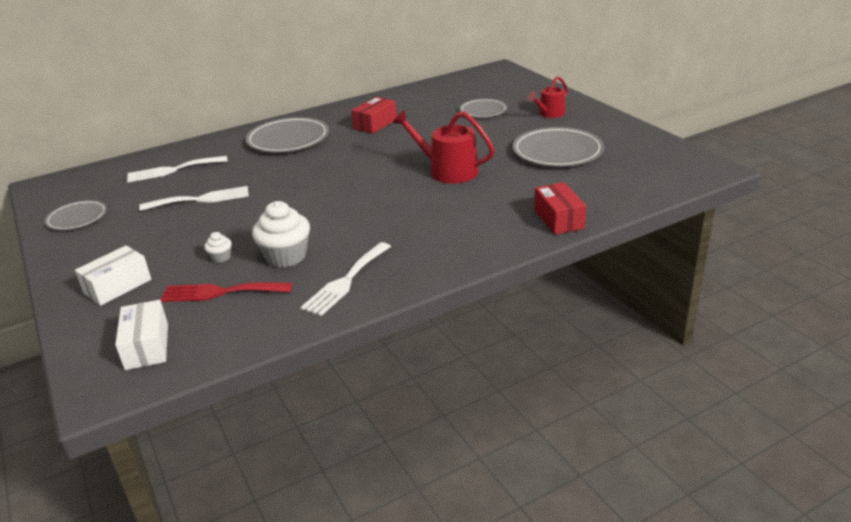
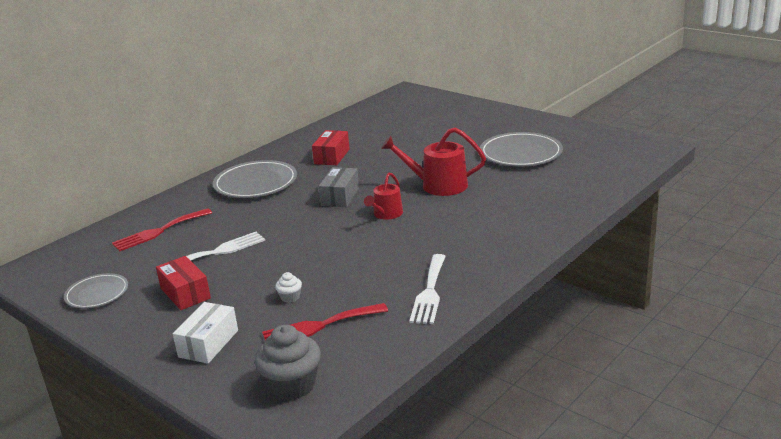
camera: 20 degrees left, 5 degrees down
(147, 346) = (292, 385): white box -> grey cupcake
(172, 170) = (159, 231): white fork -> red fork
(286, 256) = (354, 284): white cupcake -> none
(349, 165) = (340, 196): none -> grey box
(483, 111) = (424, 129): grey plate -> none
(549, 114) = (486, 123): red watering can -> red watering can (386, 214)
(558, 219) = (568, 207): red box -> red box (185, 293)

